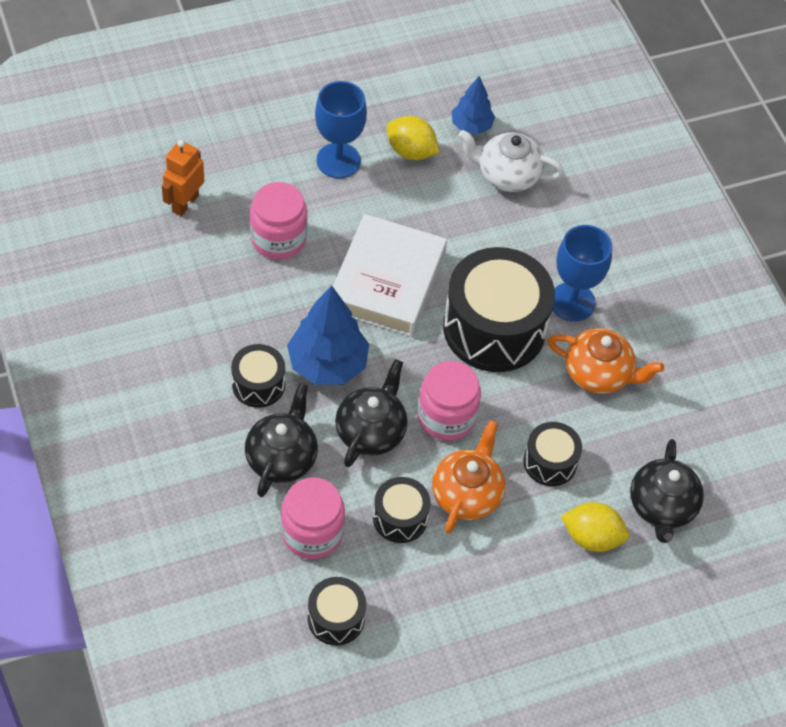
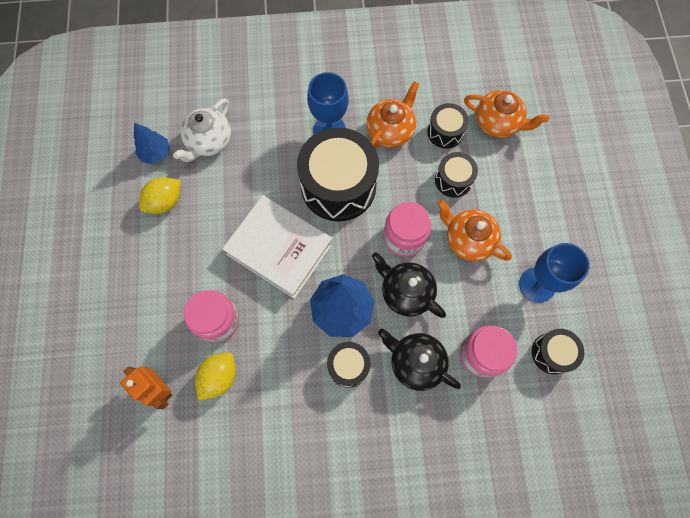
camera: 70 degrees left, 15 degrees up
(338, 160) = (156, 257): blue goblet -> blue goblet (537, 284)
(400, 518) = (480, 289): black drum -> black drum (445, 132)
(591, 537) = (513, 170): yellow lemon -> yellow lemon (219, 377)
(662, 506) = (498, 123): black teapot -> orange teapot

